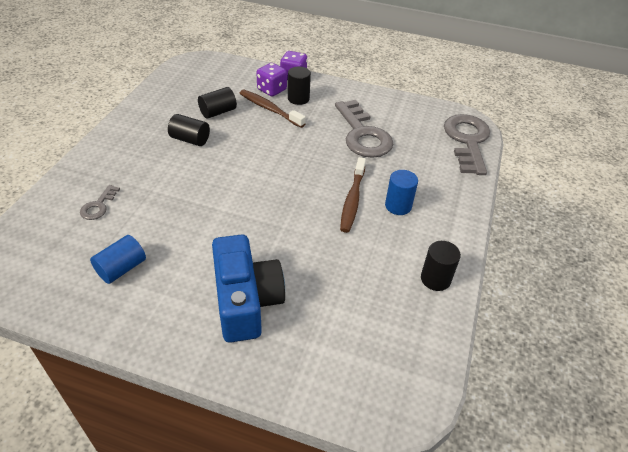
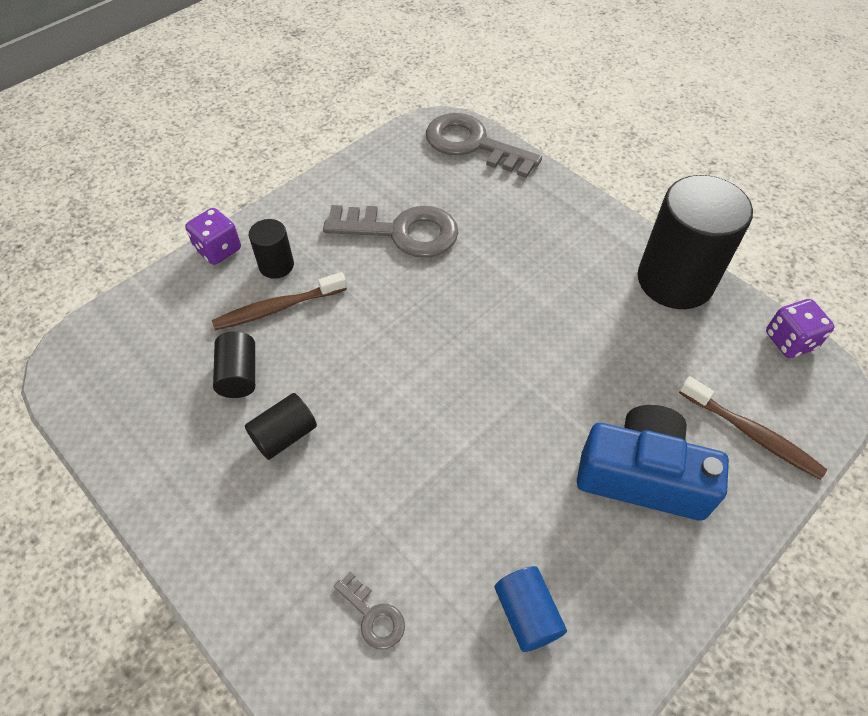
camera: 60 degrees left, 10 degrees up
(272, 90) = (232, 287): purple dice -> purple dice (790, 341)
(352, 200) = (519, 296): brown toothbrush -> brown toothbrush (752, 434)
(398, 206) = (550, 259): blue cylinder -> none
(435, 279) = (675, 280): black cylinder -> black cylinder, size x2.14

